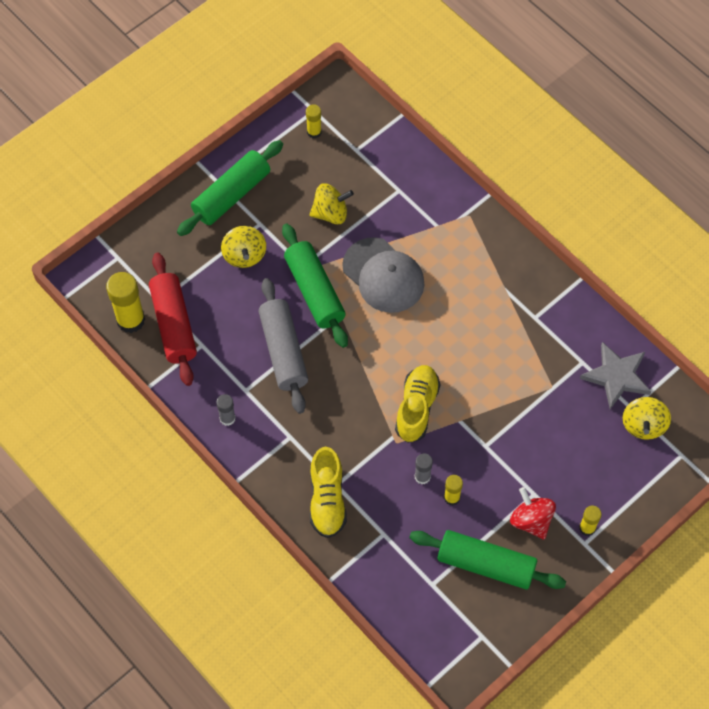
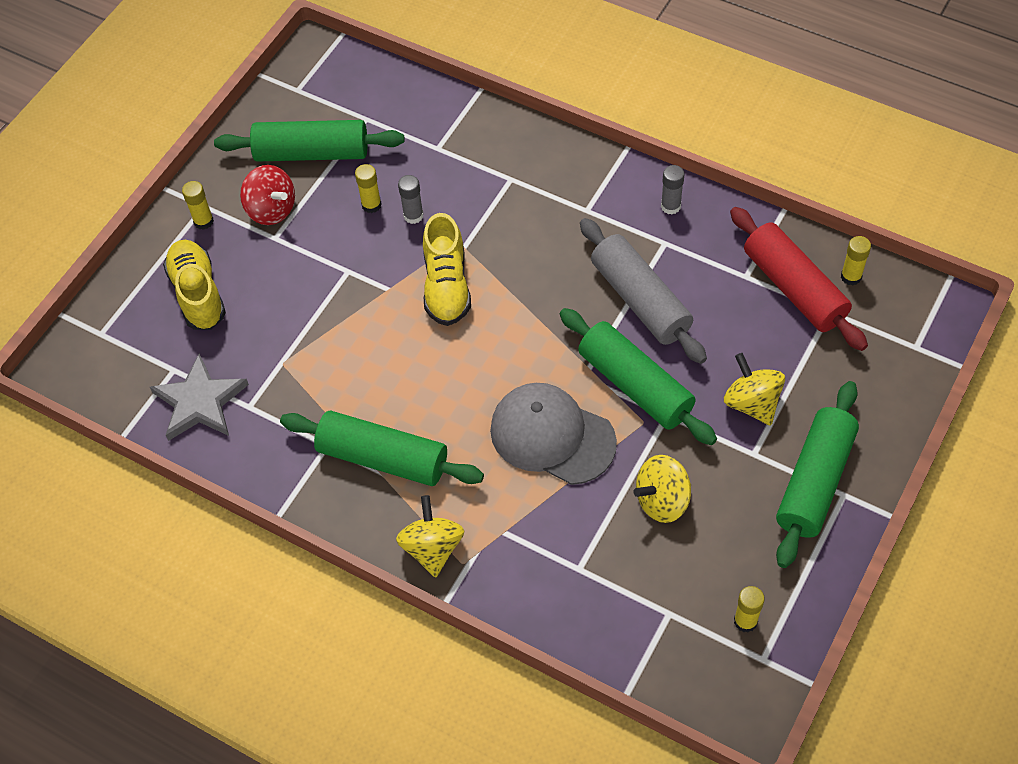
camera: 165 degrees right, 5 degrees down
(130, 320) = (851, 276): yellow glue stick -> yellow glue stick, size x0.54
(327, 500) = (514, 160): yellow shoe -> yellow shoe (198, 294)
(499, 296) = (383, 458): none -> green rolling pin
(643, 425) = (154, 353): yellow spinning top -> yellow spinning top (432, 548)

